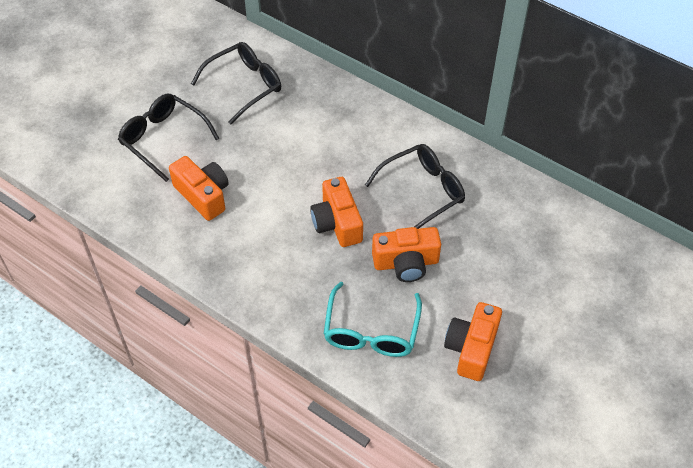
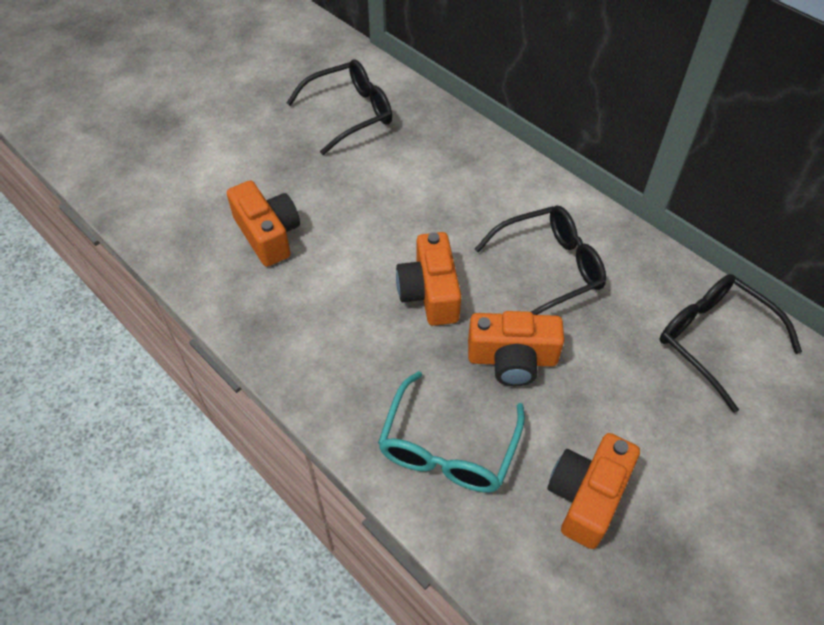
camera: 10 degrees right, 0 degrees up
(163, 139) = (237, 162): black glasses -> black glasses (714, 340)

